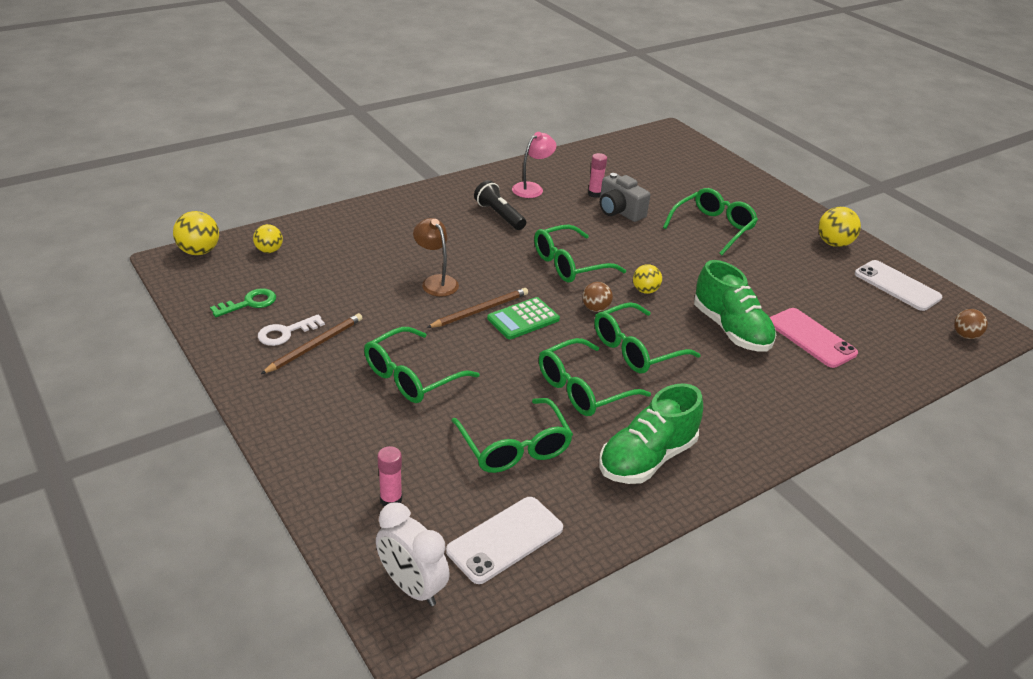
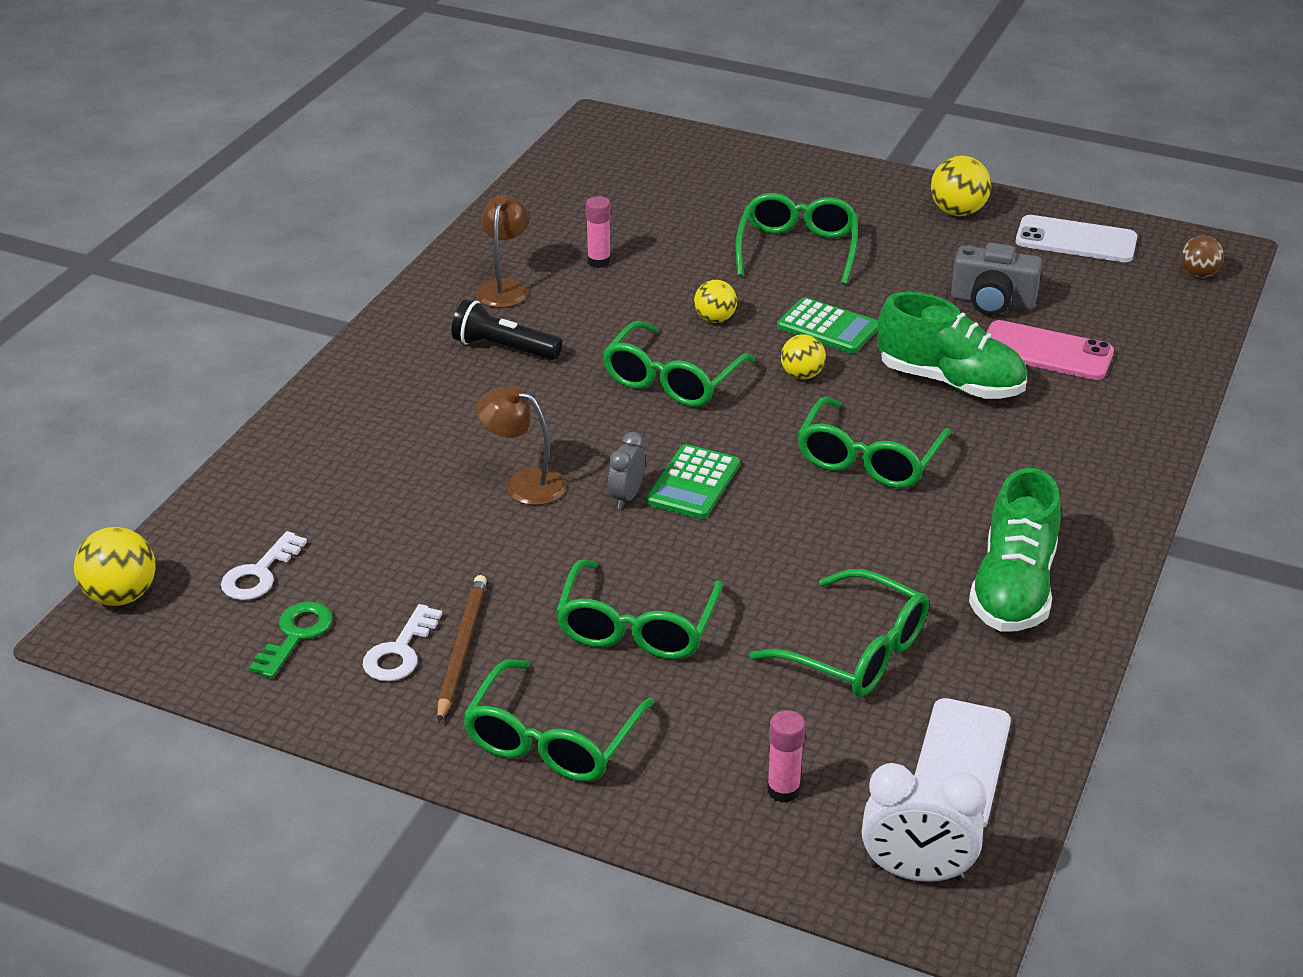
camera: 30 degrees left, 0 degrees up
(267, 268) = (259, 574): none -> white key
(269, 250) = (230, 546): yellow ball -> yellow ball (715, 319)
(480, 310) = (626, 497): brown pencil -> grey clock
(532, 188) = (504, 287): pink lamp -> brown lamp
(583, 389) = (859, 540): green glasses -> green glasses (552, 740)
(595, 309) = (767, 427): brown ball -> none
(619, 211) = (657, 274): grey camera -> grey camera (992, 302)
(687, 272) = (828, 327): none -> green calculator

